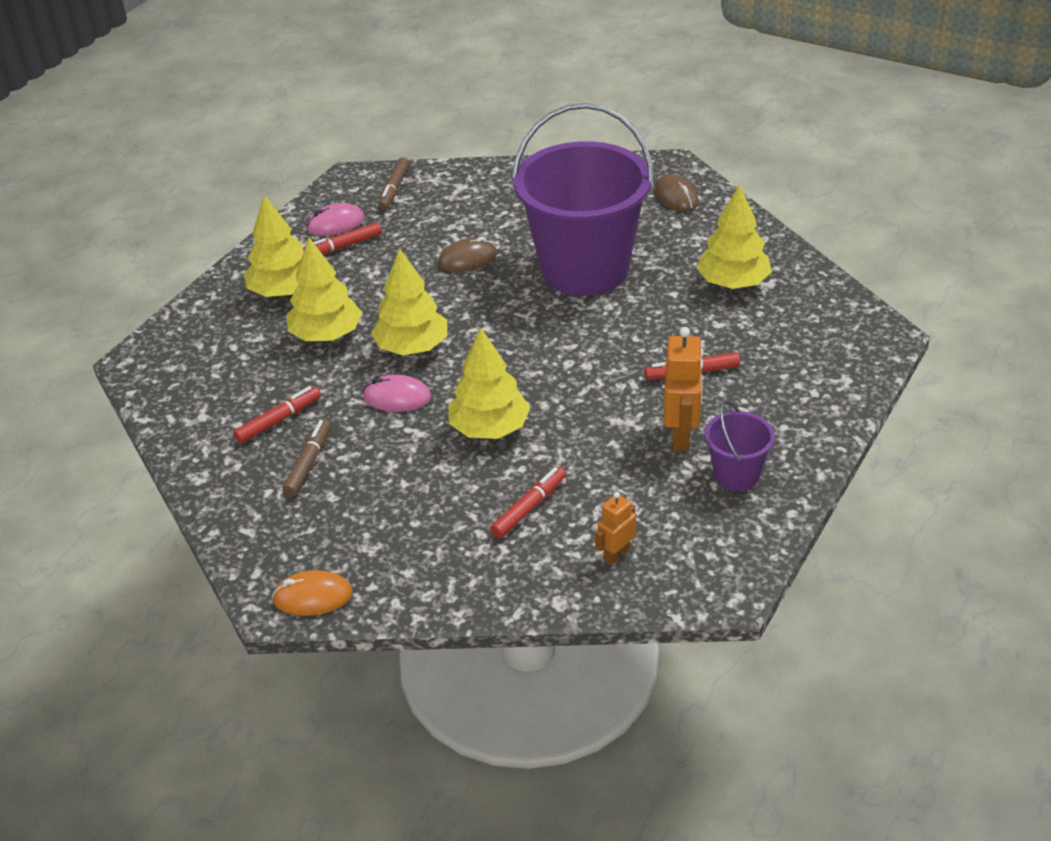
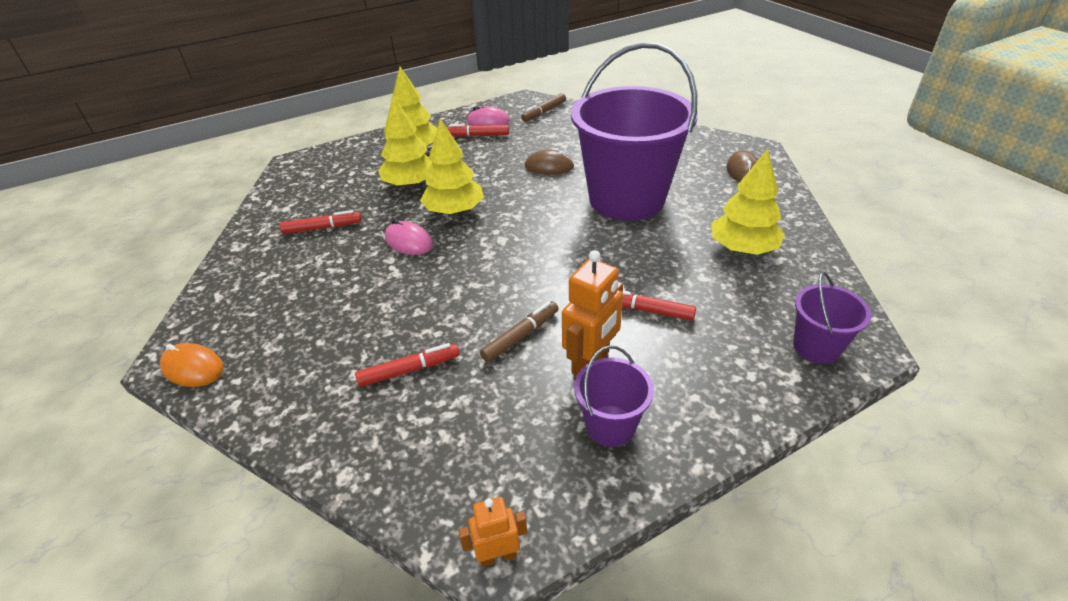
camera: 30 degrees right, 0 degrees up
(308, 463) = (306, 264): brown marker -> brown marker (520, 336)
(490, 428) = (446, 290): yellow tree -> none
(616, 554) = (434, 453): orange robot -> orange robot (498, 556)
(848, 349) = (816, 347): none -> purple bucket

